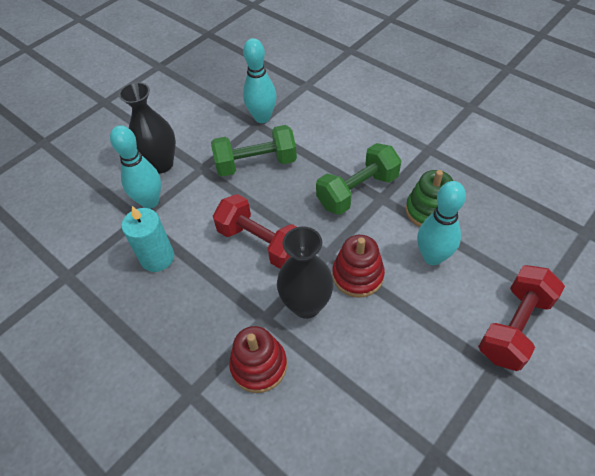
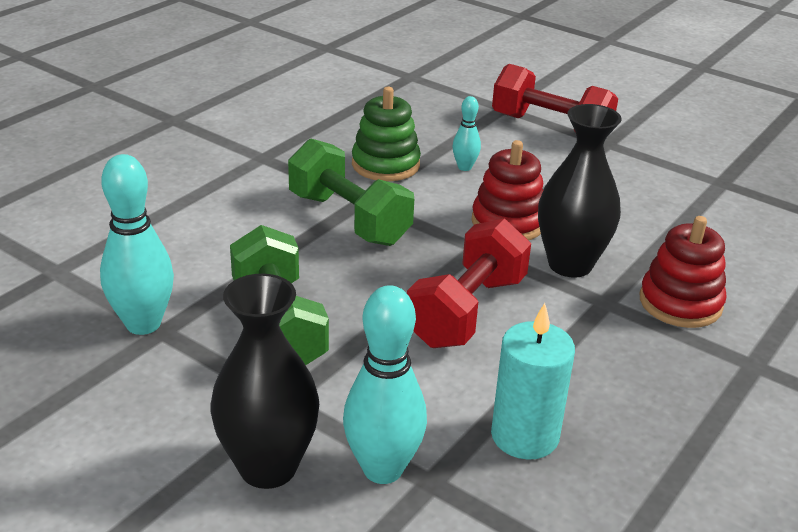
camera: 100 degrees left, 20 degrees down
(432, 257) = (464, 167): turquoise bowling pin -> turquoise bowling pin, size x0.52

